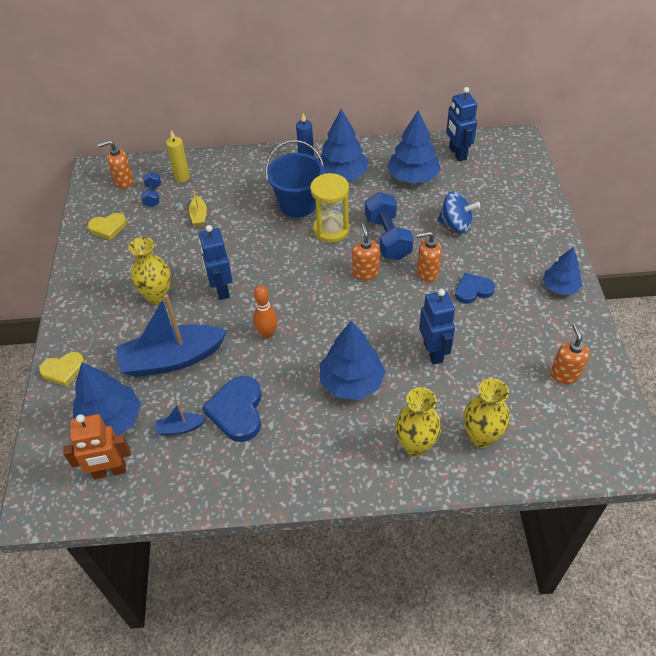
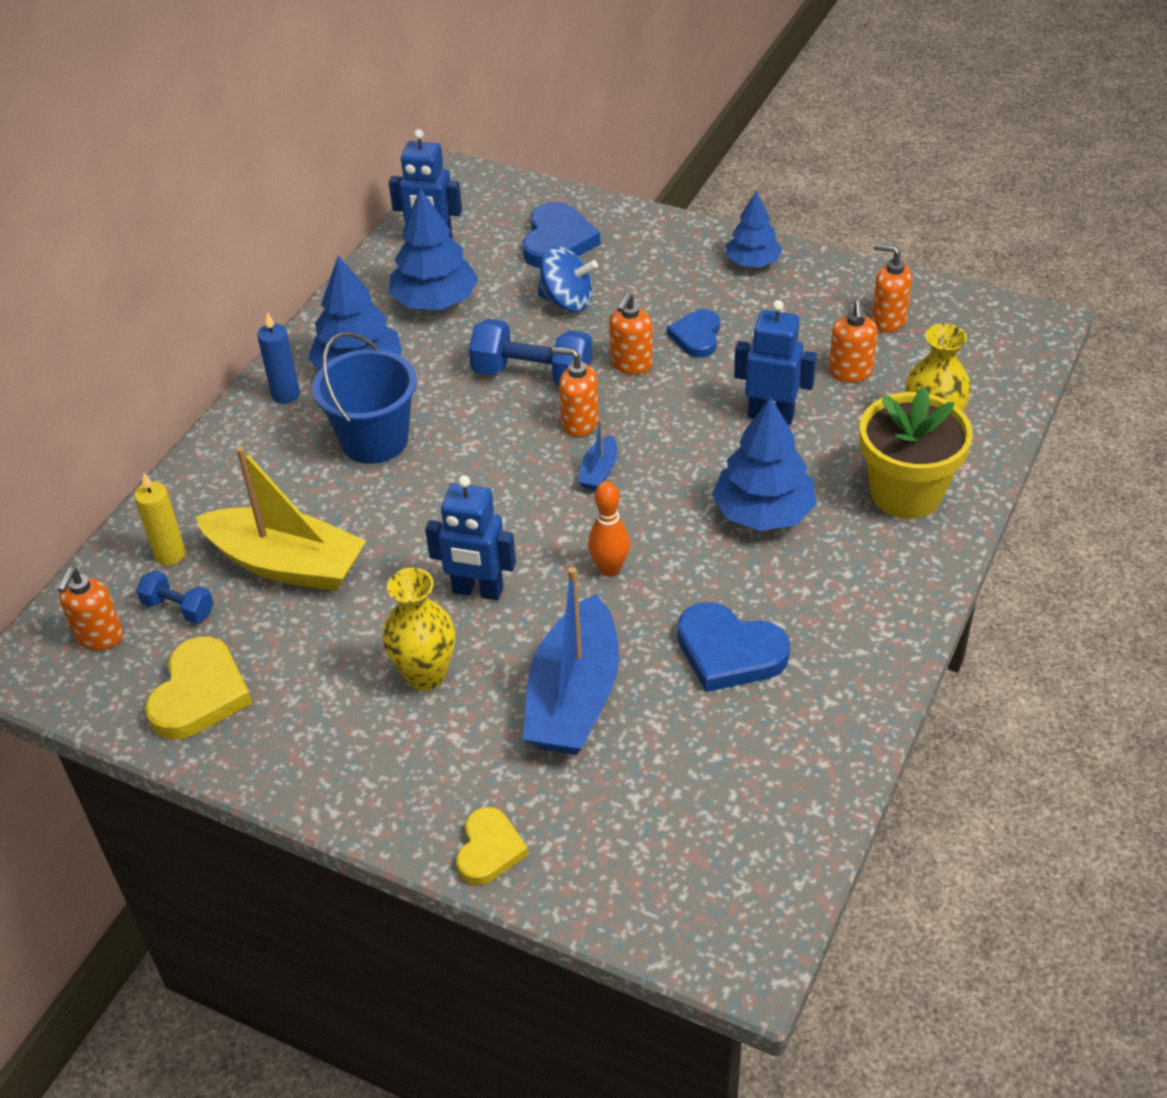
camera: 60 degrees left, 5 degrees down
(108, 227) = (199, 694): yellow heart -> yellow heart, size x1.54
(110, 471) = (739, 841): orange robot -> none
(111, 421) = (642, 812): blue tree -> none
(180, 428) = (715, 728): blue boat -> blue boat (599, 472)
(199, 216) = (287, 564): yellow boat -> yellow boat, size x2.32
(331, 230) = (463, 425): yellow hourglass -> none
(415, 445) = (906, 493): yellow vase -> yellow flower pot
(456, 225) = (567, 301): blue spinning top -> blue spinning top turned 60 degrees clockwise
(500, 374) = (850, 372): none -> orange soap dispenser
(501, 198) = (557, 241): none -> blue heart

